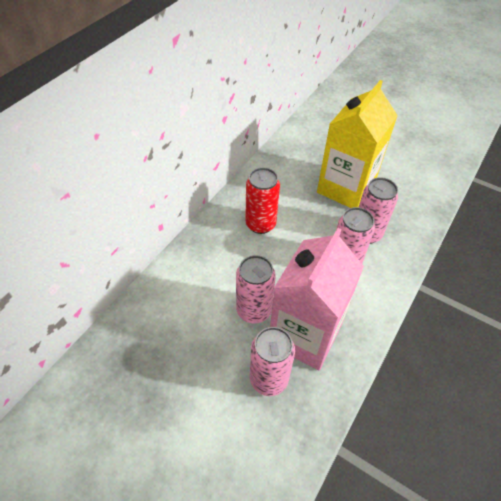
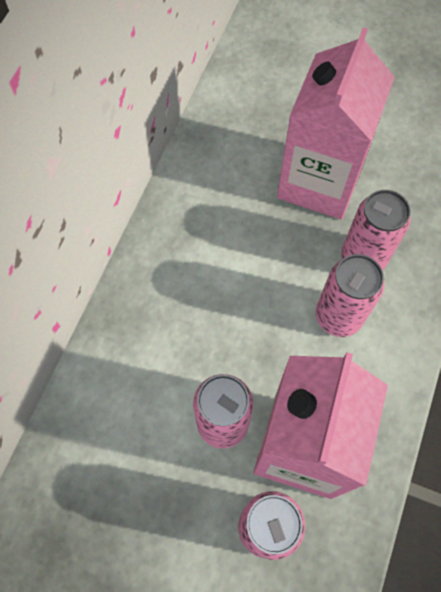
camera: 10 degrees left, 15 degrees up
(260, 224) = (203, 273): red can -> none
(345, 188) = (319, 181): yellow carton -> pink carton

